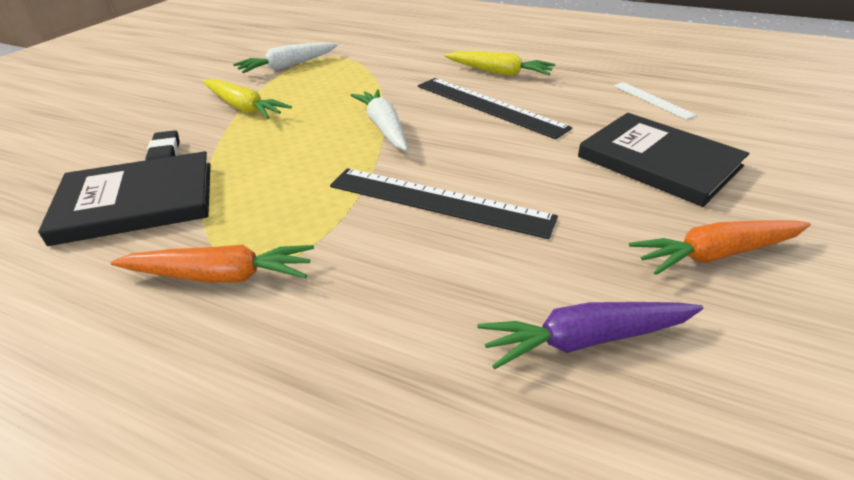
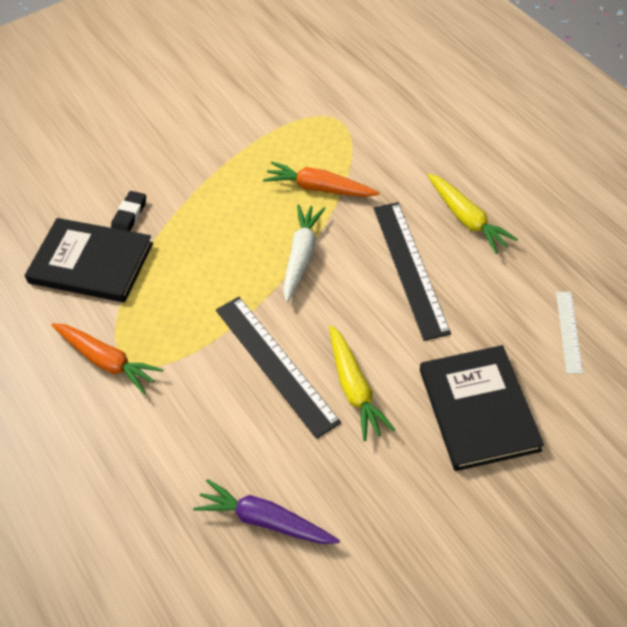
camera: 35 degrees right, 15 degrees up
(244, 108) = (213, 175): yellow carrot -> yellow carrot (355, 388)
(288, 66) = (286, 120): white carrot -> none
(716, 254) = (412, 512): orange carrot -> orange carrot (319, 188)

